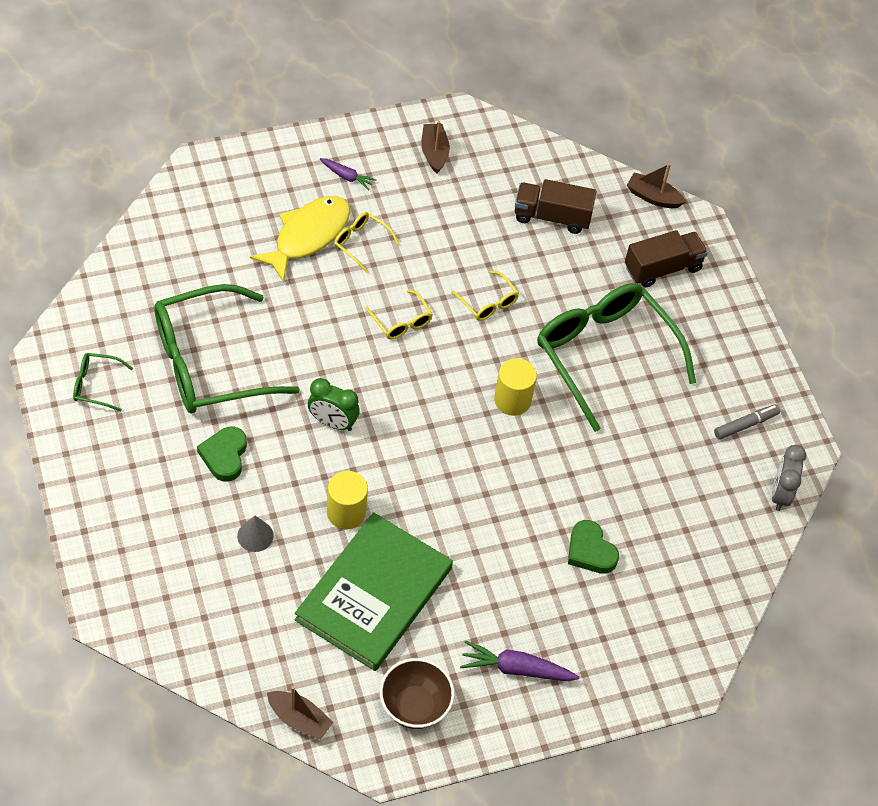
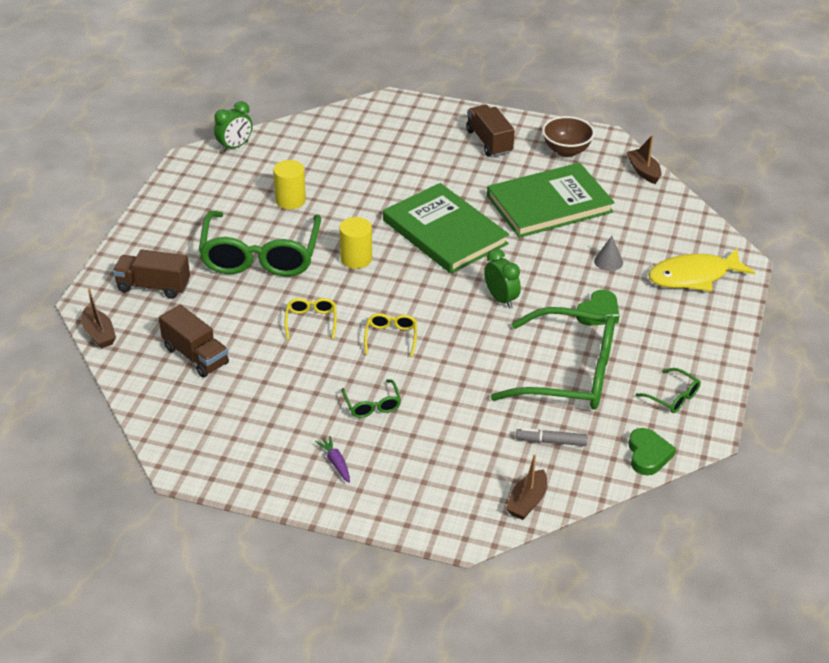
camera: 140 degrees left, 15 degrees down
(308, 236) = (413, 430): yellow fish -> yellow fish (693, 276)
(346, 512) = (534, 248): yellow cylinder -> yellow cylinder (290, 200)
(361, 243) = (372, 405): yellow glasses -> green glasses
(434, 153) = (239, 448): brown boat -> brown boat (527, 502)
(454, 486) = (445, 232): none -> green book
(516, 669) = (489, 142): purple carrot -> brown truck
(590, 551) = (387, 169): green heart -> green heart (648, 455)
(745, 425) = (212, 184): grey marker -> grey marker (551, 441)
(780, 494) = (235, 146): grey clock -> green clock

